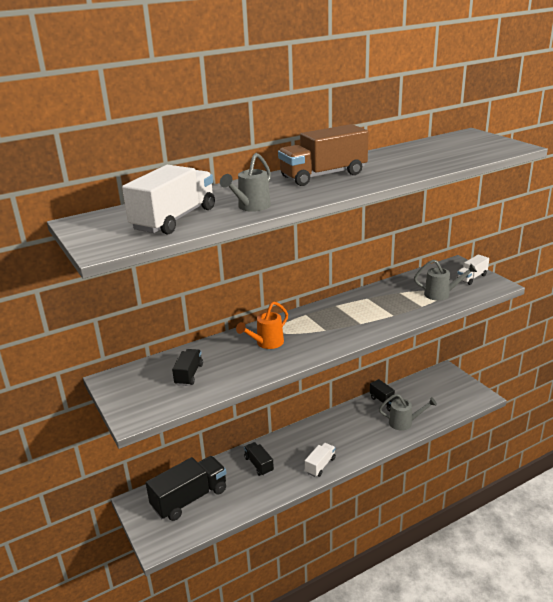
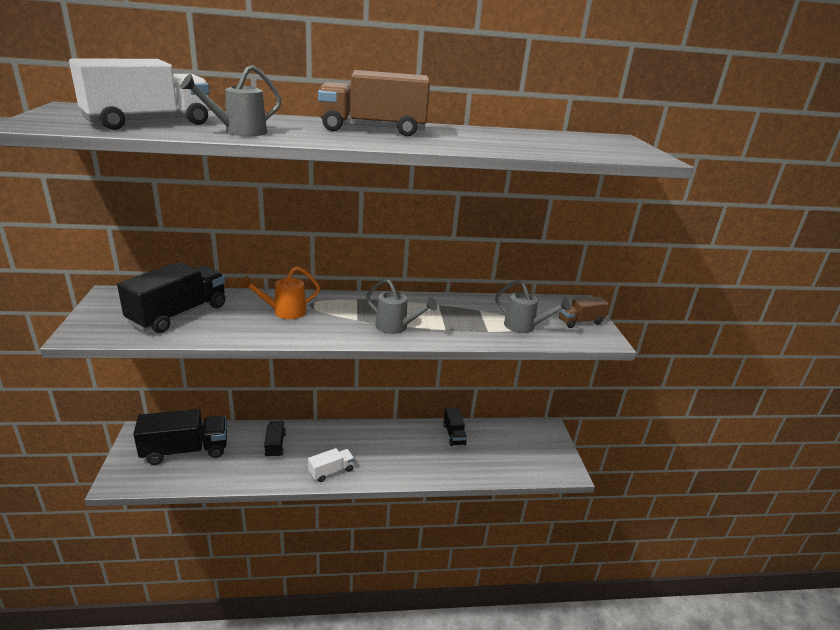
camera: 20 degrees right, 0 degrees up
(189, 374) = (178, 314): black truck -> black truck, size x1.90
(404, 423) = (456, 464): grey watering can -> grey watering can (396, 327)
(472, 278) = (580, 321): white truck -> brown truck

